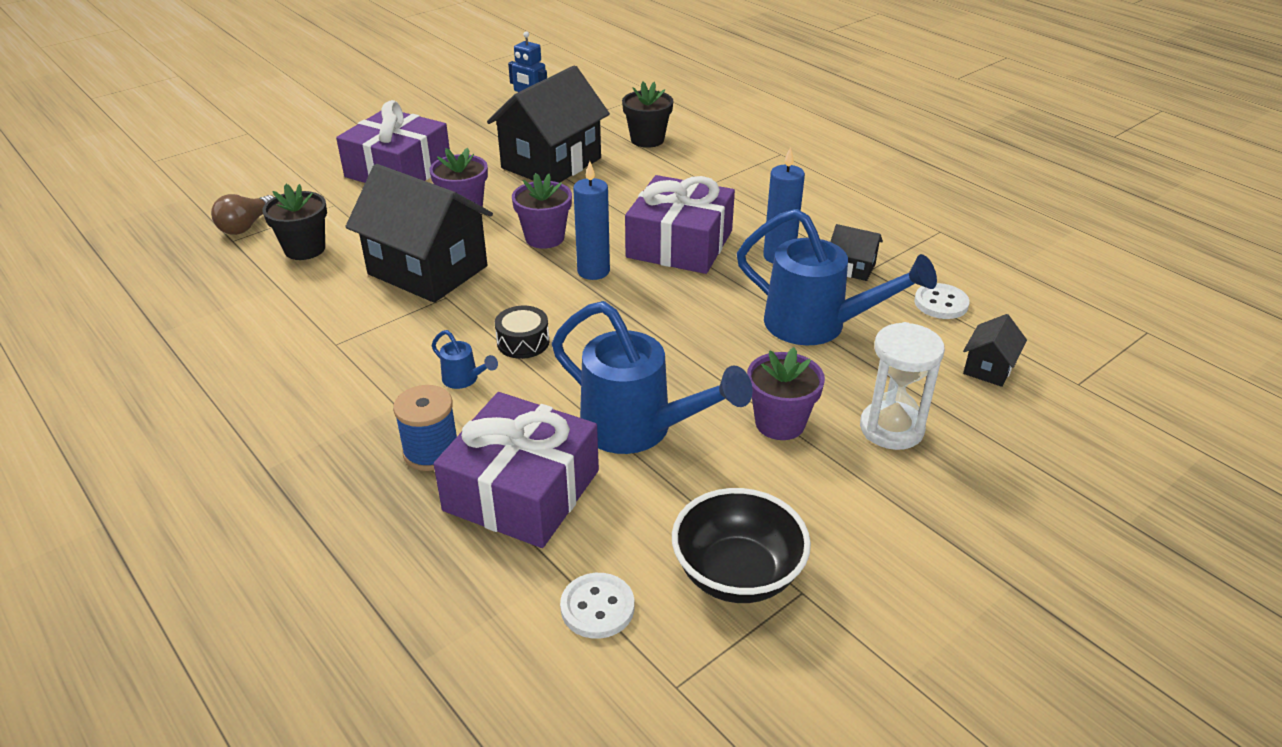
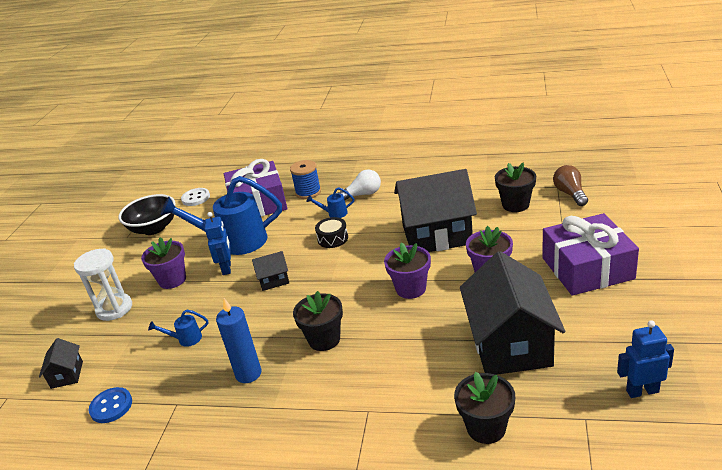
camera: 145 degrees right, 5 degrees down
(386, 385) = (362, 195): none -> white light bulb
(593, 271) = (351, 289): blue candle -> none
(679, 244) = (324, 339): purple gift -> black flower pot
(692, 390) = (227, 268): none -> blue robot
(818, 326) = (185, 339): blue watering can -> blue watering can, size x0.42
(851, 268) = (190, 397): black house -> black house (274, 280)
(941, 303) = (111, 406): white button -> blue button

